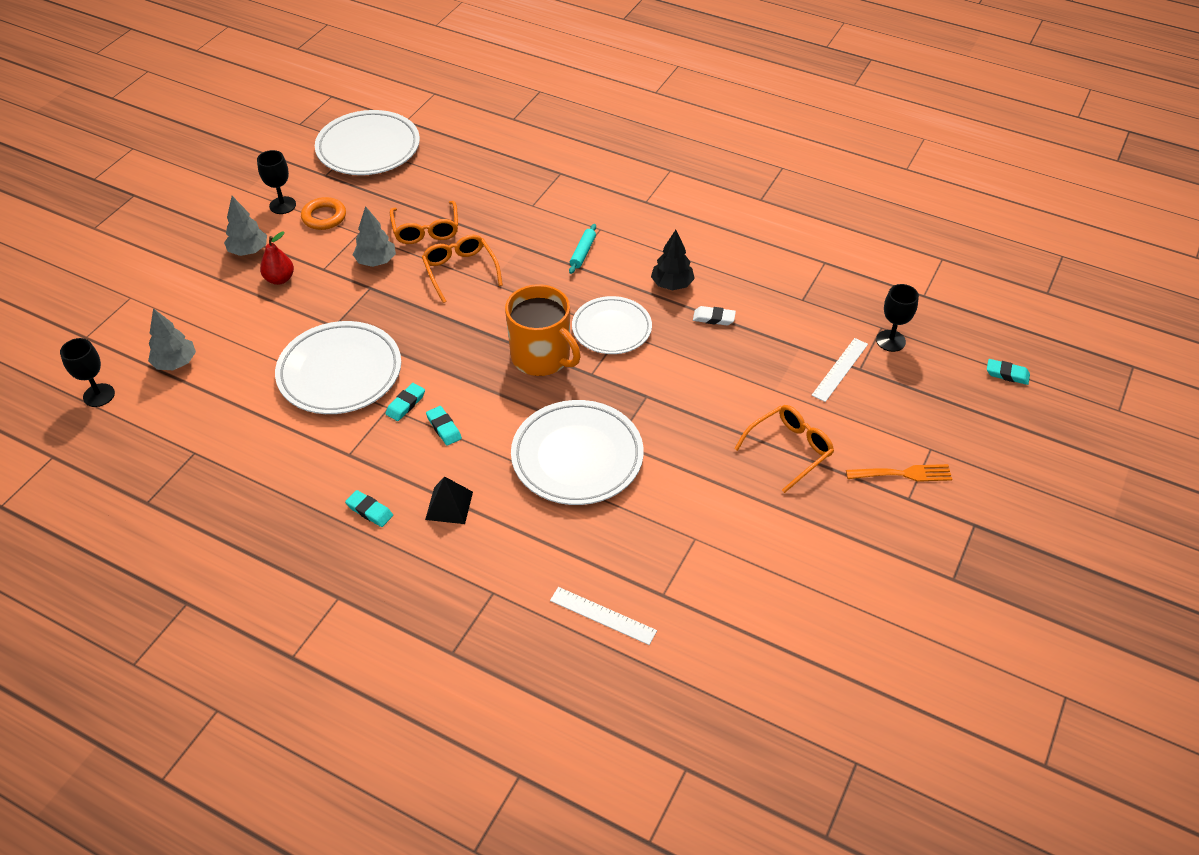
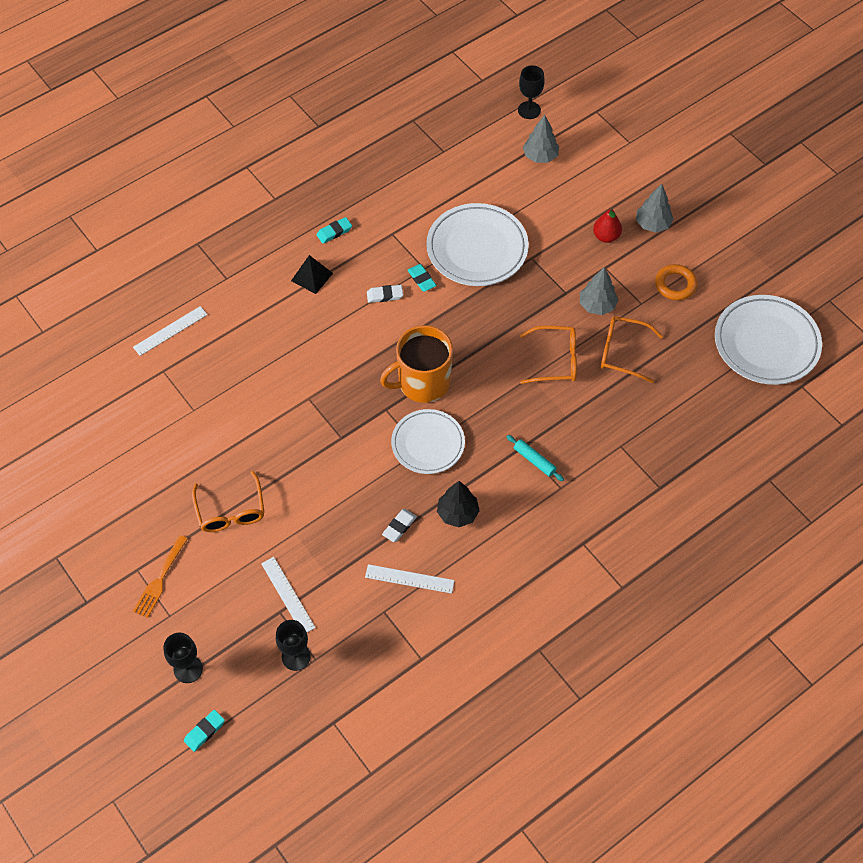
camera: 115 degrees right, 10 degrees up
(282, 205) = (705, 260): black goblet -> black goblet (188, 669)
(444, 428) = (385, 295): turquoise eraser -> white eraser
(577, 457) = (308, 367): white plate -> none
(759, 294) = (409, 579): none -> white ruler

